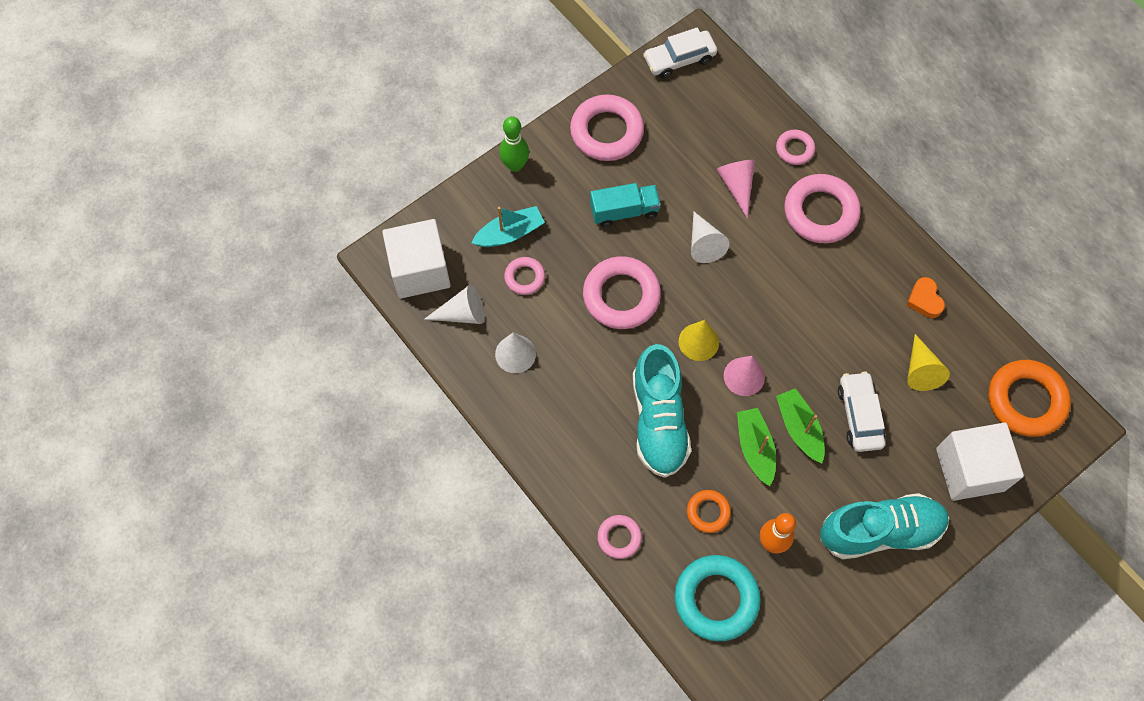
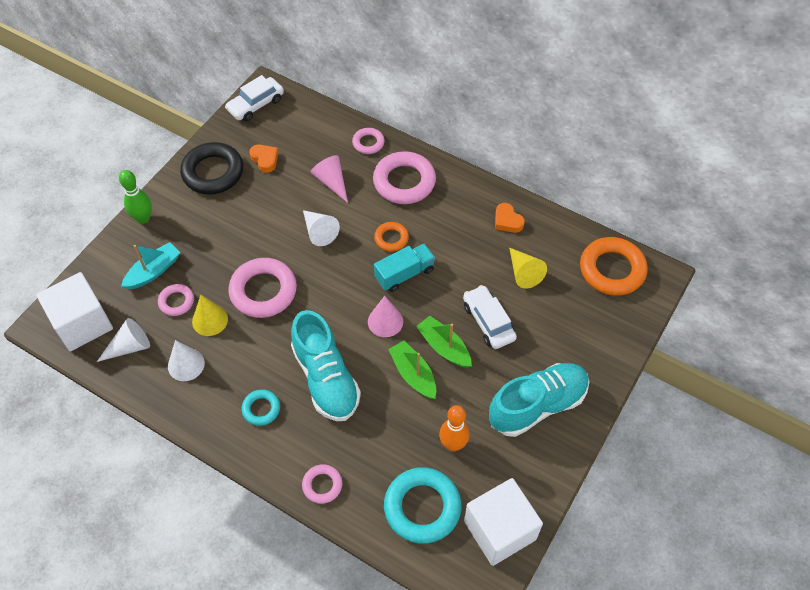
camera: 20 degrees left, 10 degrees down
(580, 431) = (261, 409): none -> turquoise ring
(606, 132) = (213, 172): pink ring -> black ring
(624, 211) = (246, 226): turquoise truck -> turquoise truck (404, 274)
(669, 134) = (265, 159): none -> orange heart
(698, 342) = (339, 306): yellow cone -> yellow cone (210, 320)
(708, 512) = (391, 438): orange ring -> orange ring (391, 238)
(970, 469) = (589, 334): white cube -> white cube (499, 530)

